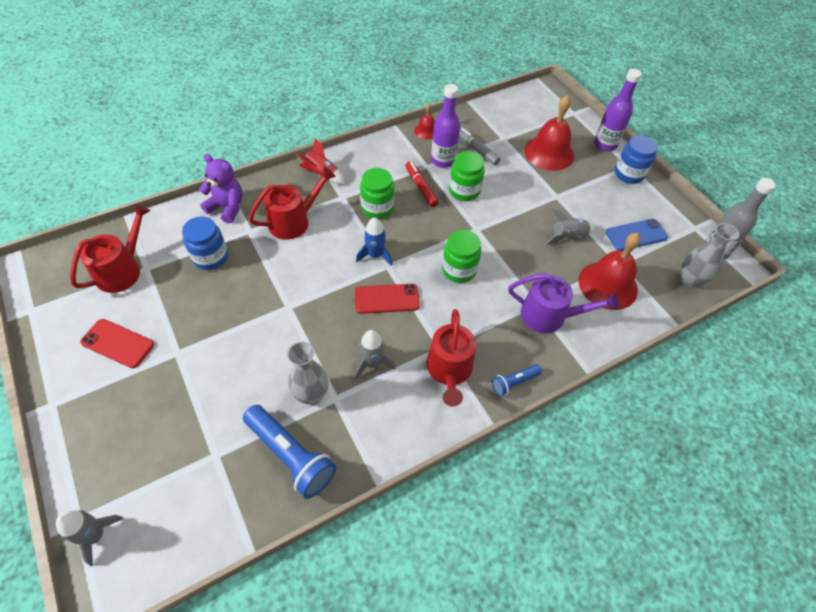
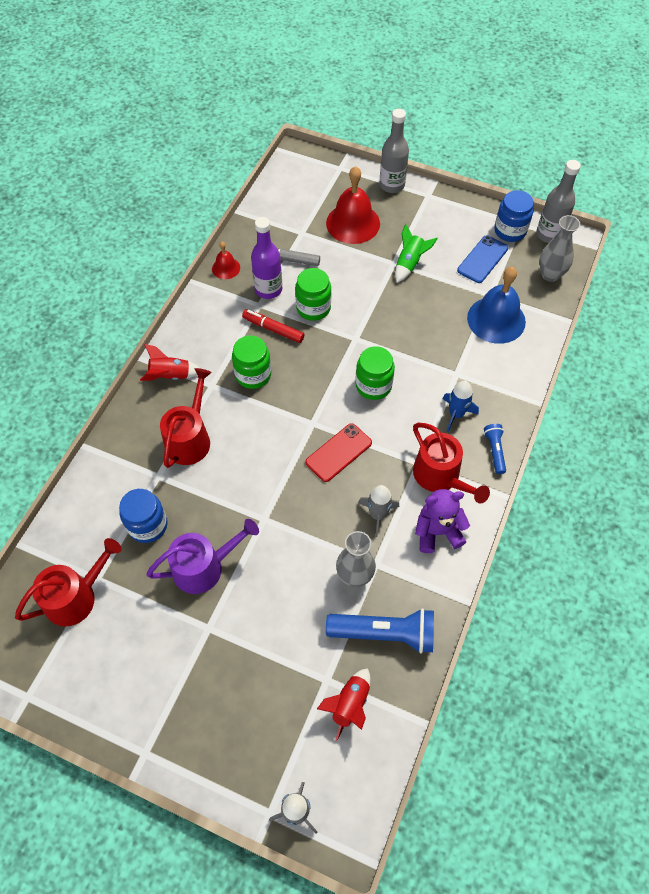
camera: 35 degrees left, 5 degrees up
(117, 343) = (146, 661): red phone -> none
(122, 270) = (76, 597): red watering can -> red watering can turned 60 degrees clockwise
(212, 488) = (349, 704): none -> red rocket
(227, 207) = (113, 468): purple teddy bear -> purple teddy bear (437, 532)
(375, 255) = (293, 420): blue rocket -> blue rocket (456, 414)
(514, 382) = (494, 451): blue flashlight -> blue flashlight turned 150 degrees clockwise
(549, 316) = (475, 377): purple watering can -> purple watering can (204, 567)
(567, 237) = (433, 296): grey rocket -> none
(569, 204) = (410, 264): none -> green rocket
(605, 144) = (392, 185): purple bottle -> grey bottle
(608, 285) = (496, 319): red bell -> blue bell
(629, 174) = (433, 203): blue jar -> blue jar (510, 231)

